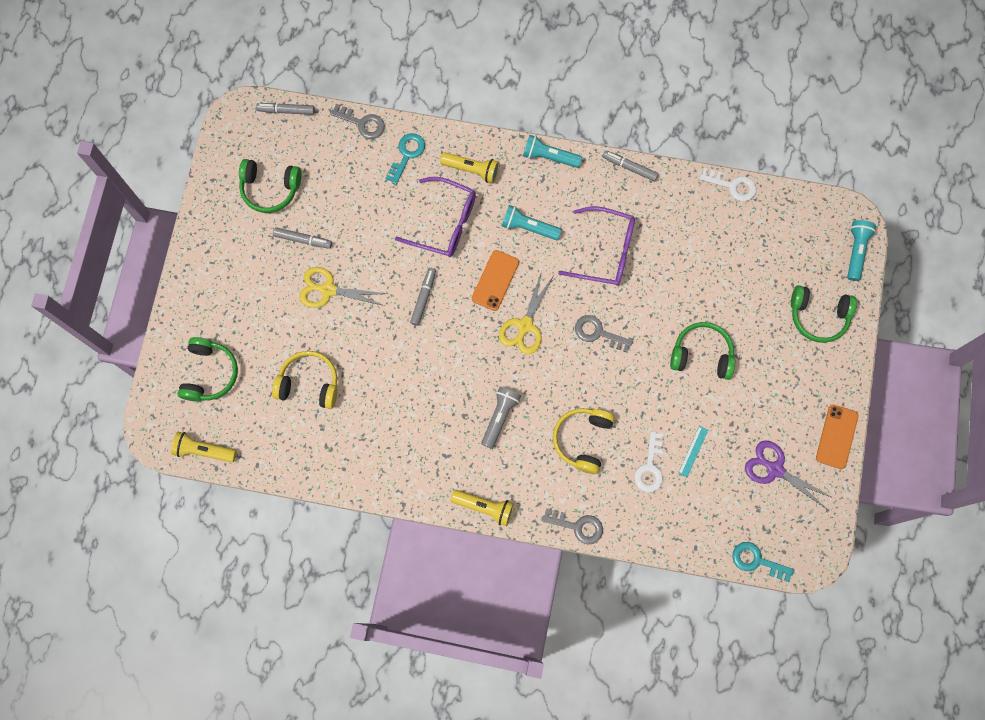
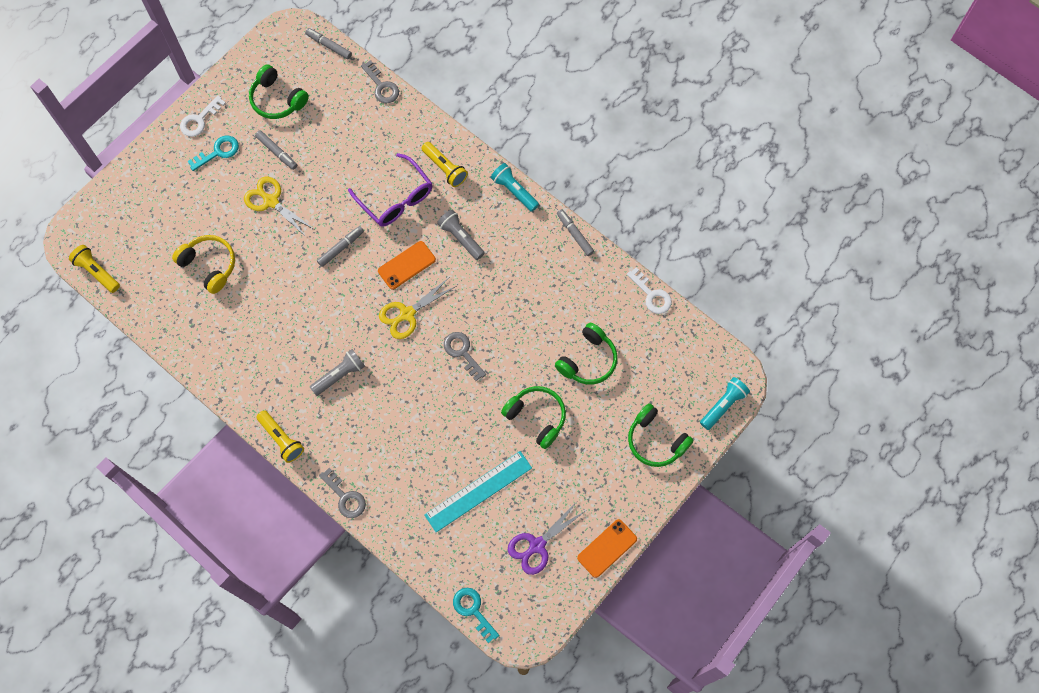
camera: 30 degrees right, 5 degrees down
(209, 373) = (139, 216): green headphones -> green headphones (588, 360)
(407, 155) = (400, 129): turquoise key -> turquoise key (218, 152)
(528, 227) = (461, 238): turquoise flashlight -> grey flashlight
(582, 440) = (394, 431): yellow headphones -> none
(605, 251) = (510, 290): purple glasses -> none
(650, 467) = (434, 484): white key -> white key (199, 120)
(693, 451) = (478, 491): turquoise ruler -> turquoise ruler, size x2.26
(775, 469) = (537, 545): purple scissors -> purple scissors turned 105 degrees counterclockwise

